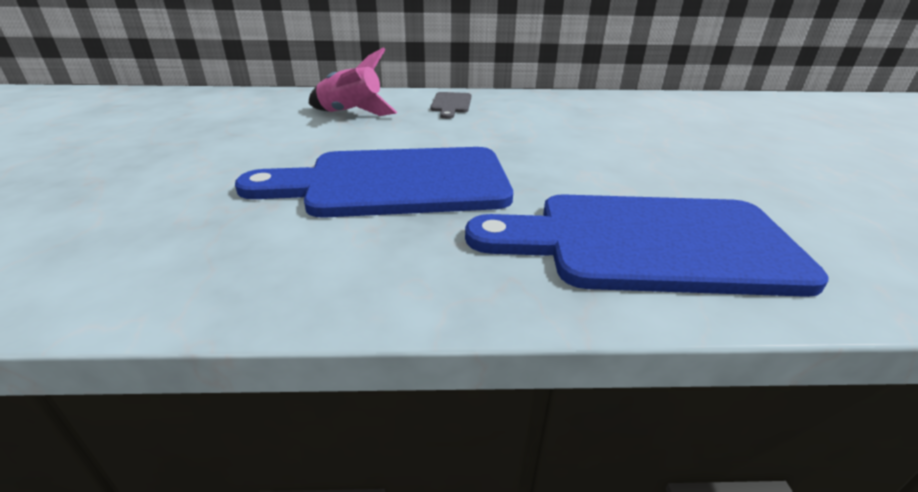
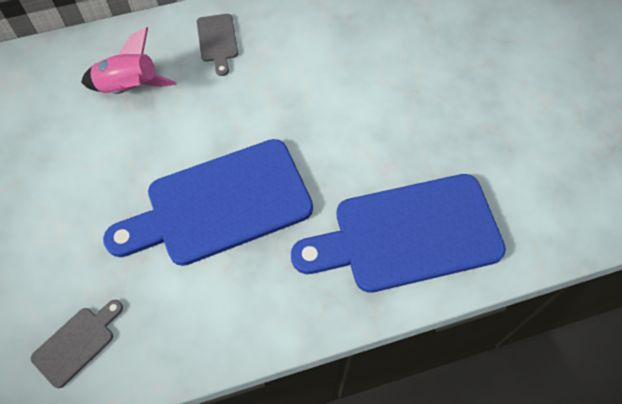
camera: 15 degrees left, 30 degrees up
(117, 254) = (77, 343): none -> grey cutting board

